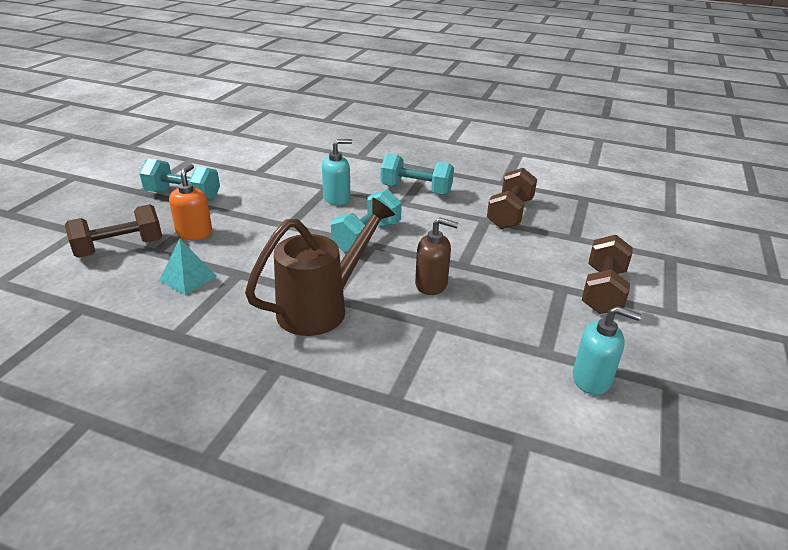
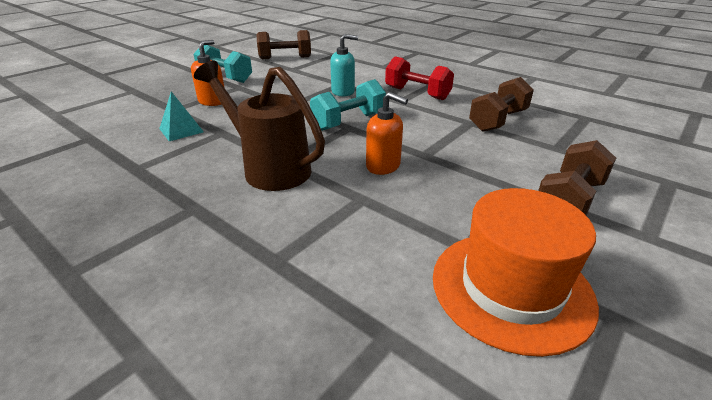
camera: 20 degrees right, 0 degrees up
(119, 248) = (151, 104): brown dumbbell -> brown dumbbell (285, 58)
(322, 307) = (269, 168): brown watering can -> brown watering can turned 120 degrees counterclockwise
(416, 190) = (417, 93): turquoise dumbbell -> red dumbbell
(431, 284) = (383, 166): brown soap dispenser -> orange soap dispenser
(592, 379) = (511, 288): turquoise soap dispenser -> orange hat

